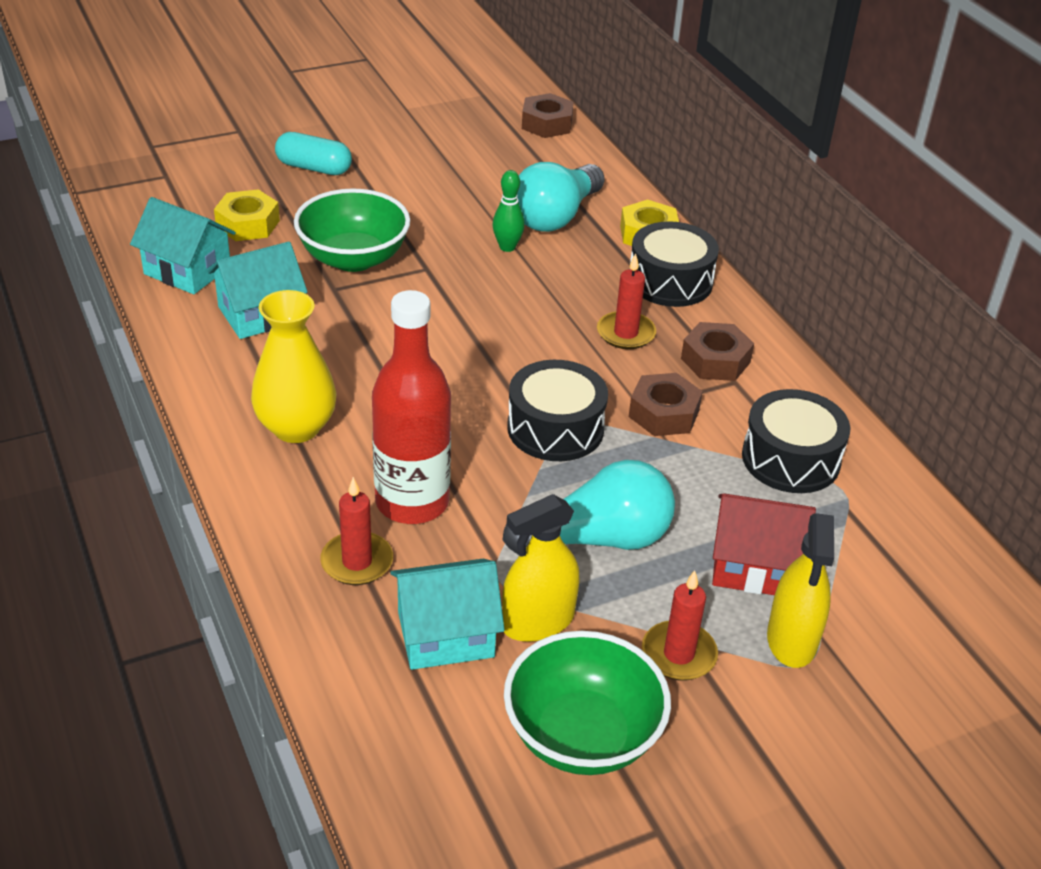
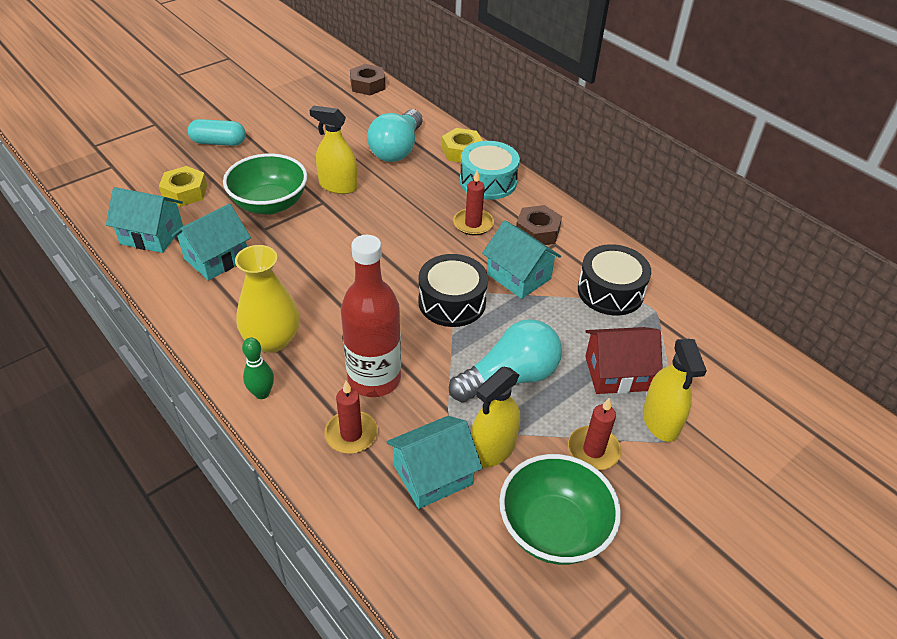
camera: 15 degrees left, 5 degrees up
(455, 251) = (338, 186): none -> yellow spray bottle
(507, 247) = (372, 177): green bowling pin -> green bowling pin (262, 393)
(664, 413) = (518, 276): brown nut -> turquoise house
(670, 281) = (488, 181): black drum -> turquoise drum

